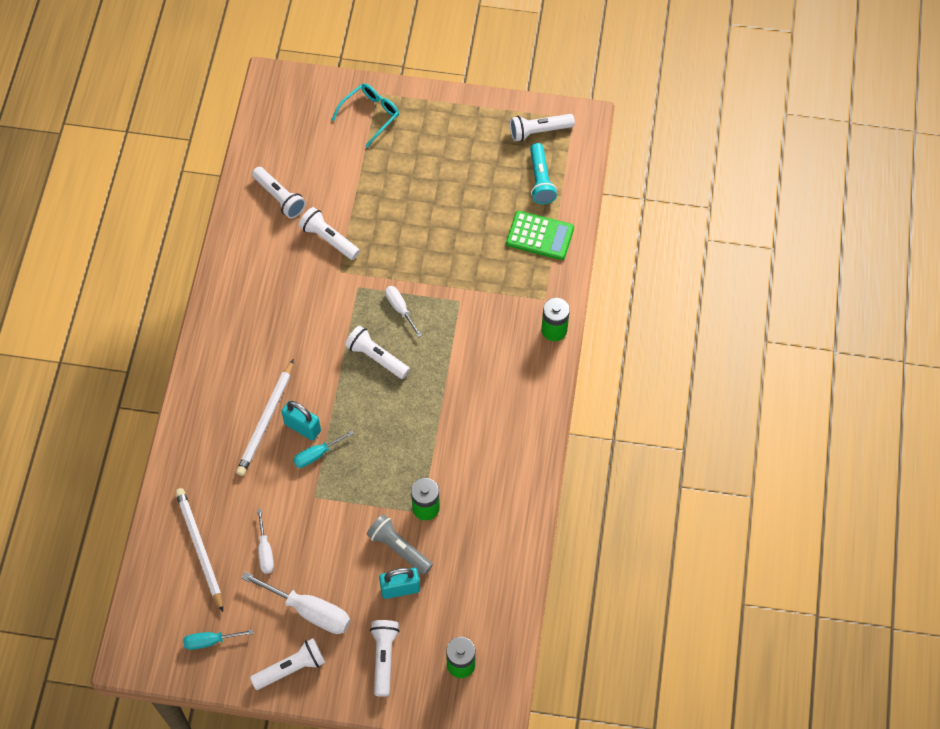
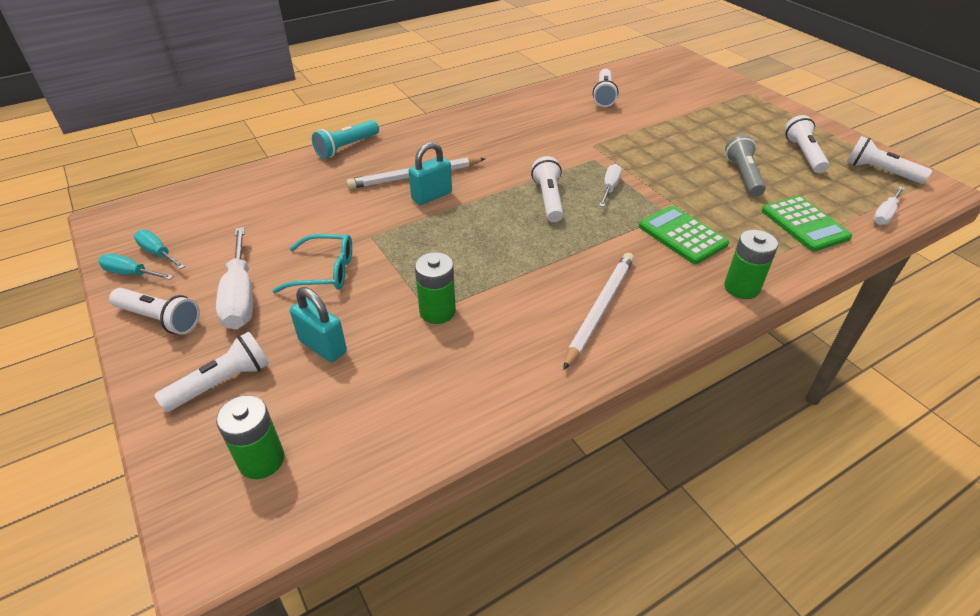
camera: 50 degrees right, 20 degrees down
(199, 548) = (254, 202): white pencil -> white pencil (599, 309)
(265, 551) = (285, 237): white screwdriver -> white screwdriver (885, 214)
(302, 427) = (431, 196): turquoise padlock -> turquoise padlock turned 60 degrees clockwise
(317, 454) = (415, 216): turquoise screwdriver -> turquoise screwdriver (131, 273)
(329, 239) = (609, 128): white flashlight -> white flashlight (803, 154)
(370, 115) = (729, 97): turquoise glasses -> turquoise glasses (324, 272)
(399, 548) = (371, 318): grey flashlight -> grey flashlight (743, 175)
(485, 314) = (682, 235): none -> green calculator
(540, 180) = (847, 196): turquoise flashlight -> turquoise flashlight (346, 147)

